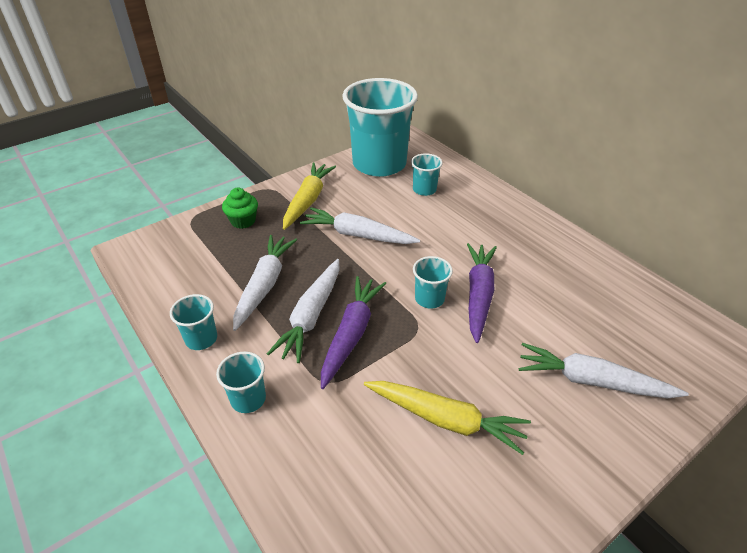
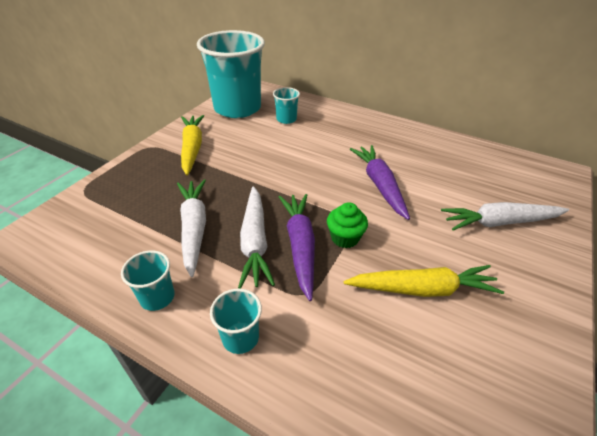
camera: 25 degrees left, 0 degrees up
(243, 221) = (139, 179): green cupcake -> green cupcake (345, 238)
(358, 235) = (254, 165): white carrot -> none
(429, 299) = (345, 198): turquoise cup -> none

